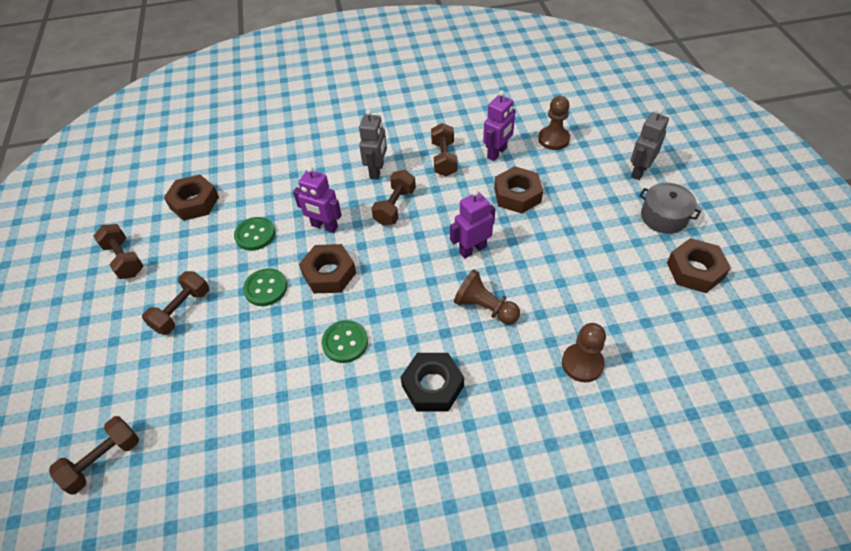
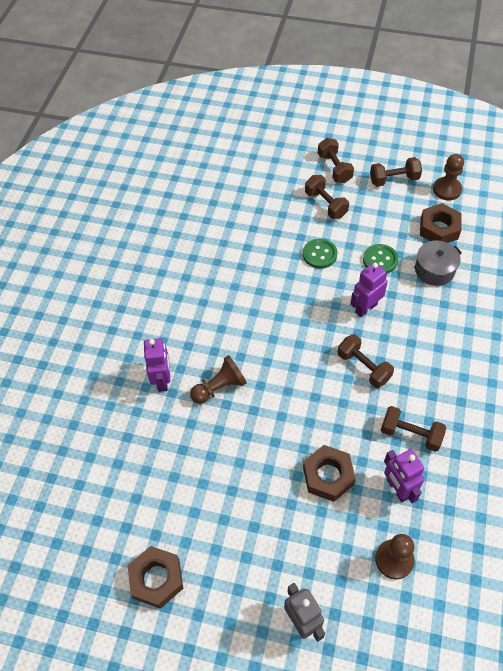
camera: 115 degrees right, 5 degrees up
(103, 460) = (233, 155): brown dumbbell -> brown dumbbell (334, 168)
(329, 273) = (312, 296): brown nut -> none
(345, 342) = (243, 287): green button -> none
(377, 171) = (419, 370): grey robot -> none
(432, 386) = (177, 326): black nut -> none
(472, 249) = (282, 406): purple robot -> purple robot (162, 380)
(582, 363) = (133, 428): brown pawn -> brown pawn (447, 189)
(663, 217) = (229, 598): grey pot -> grey pot (434, 270)

